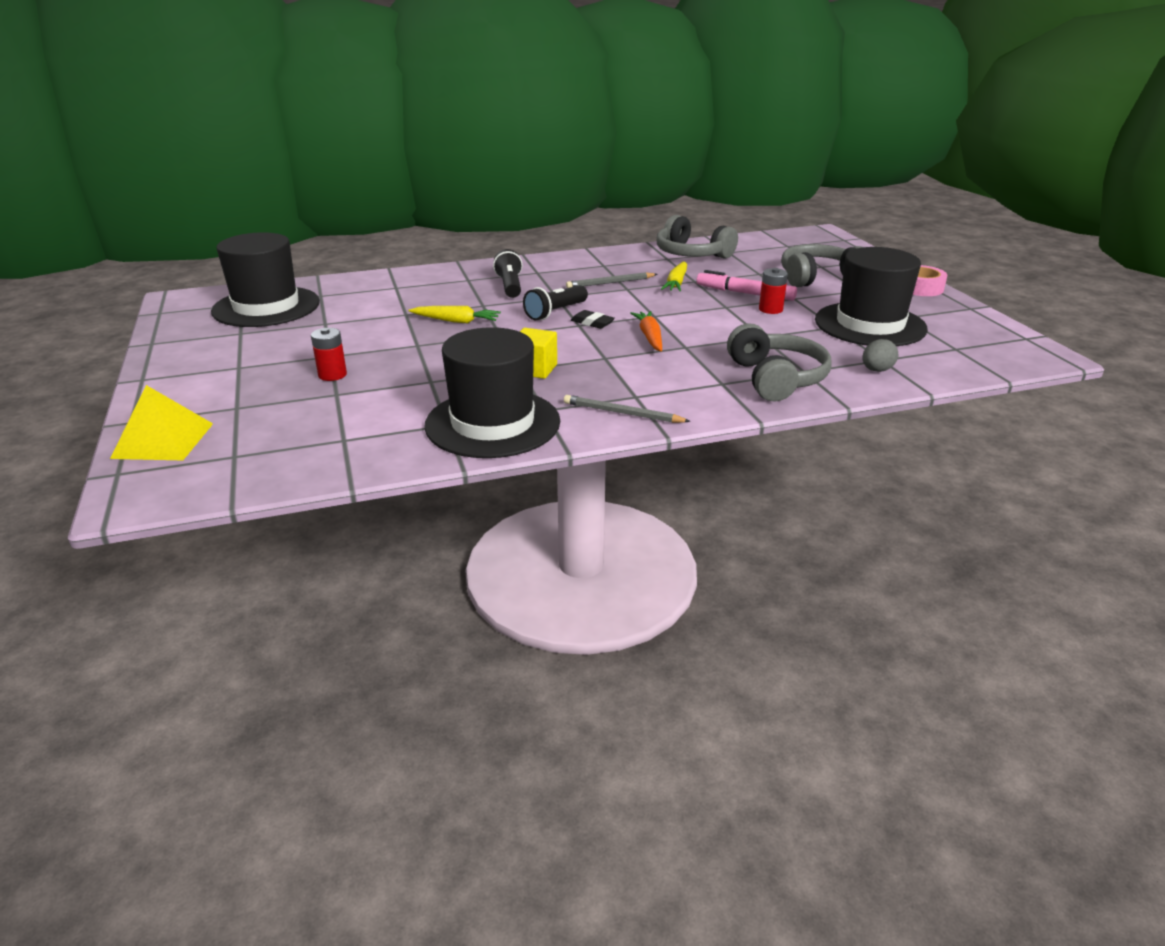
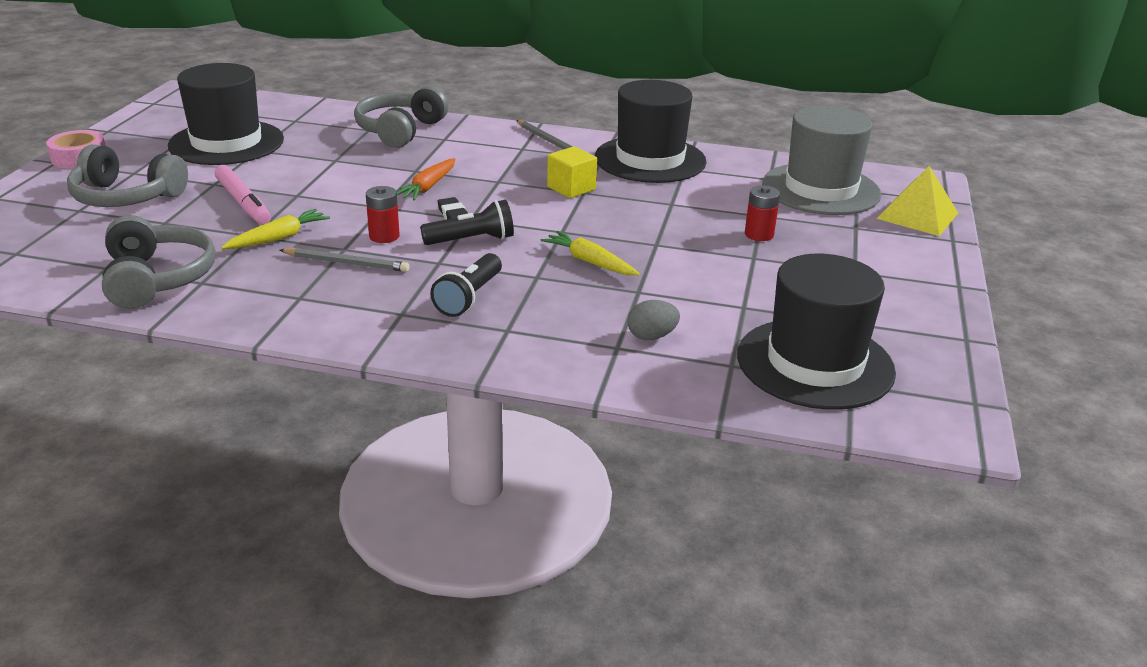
camera: 150 degrees left, 0 degrees up
(279, 442) = (820, 189): none -> grey hat
(770, 309) = (266, 179): red battery -> red battery (384, 236)
(876, 370) = (319, 116): grey egg -> grey egg (651, 336)

